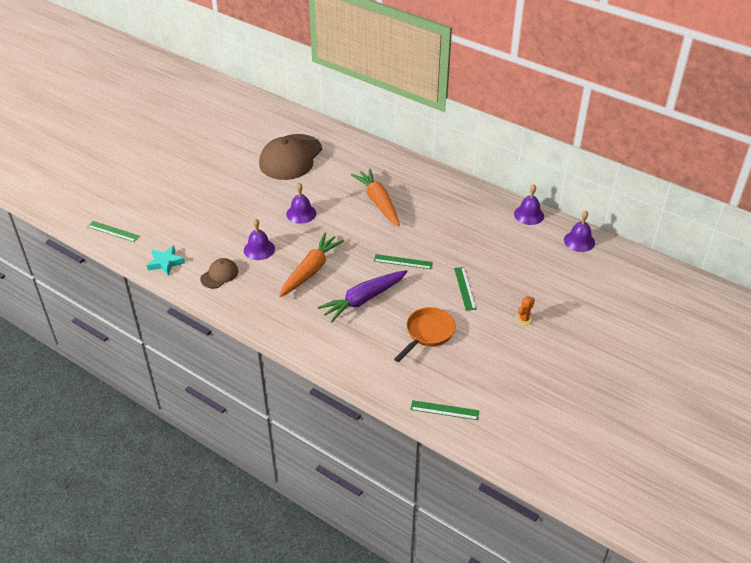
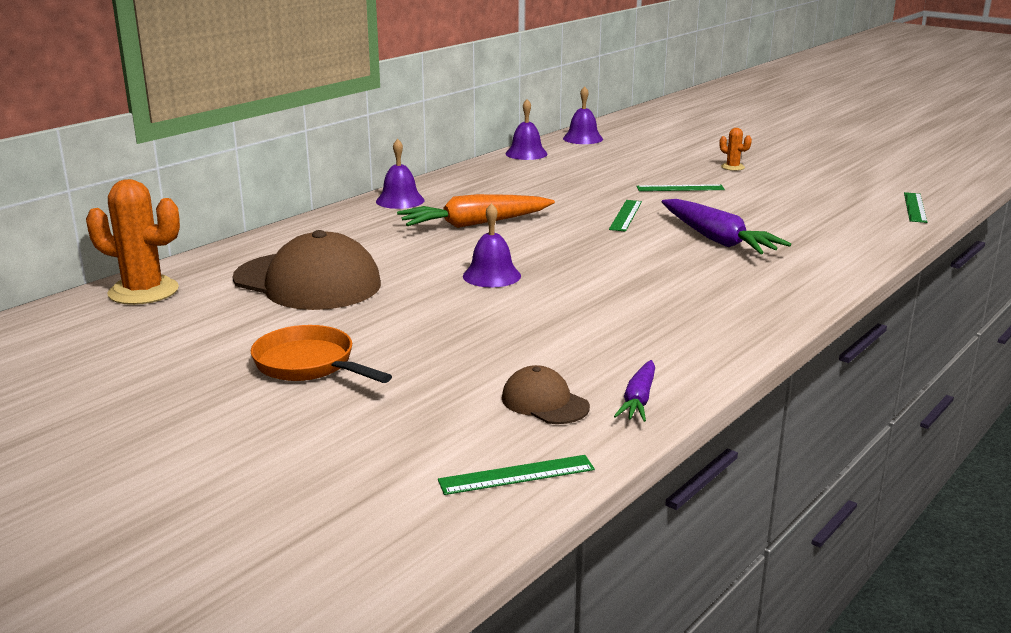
camera: 85 degrees left, 20 degrees down
(113, 231) = (516, 475): green ruler -> green ruler turned 45 degrees clockwise
(165, 263) = (638, 400): turquoise star -> purple carrot
(219, 275) = (673, 343): brown cap -> brown cap (544, 402)
(259, 249) = (594, 309): purple bell -> purple bell (400, 200)
(278, 115) = (143, 291): none -> orange cactus
(310, 270) = (652, 271): orange carrot -> none
(427, 333) = (777, 209): orange pan -> orange pan (309, 365)

